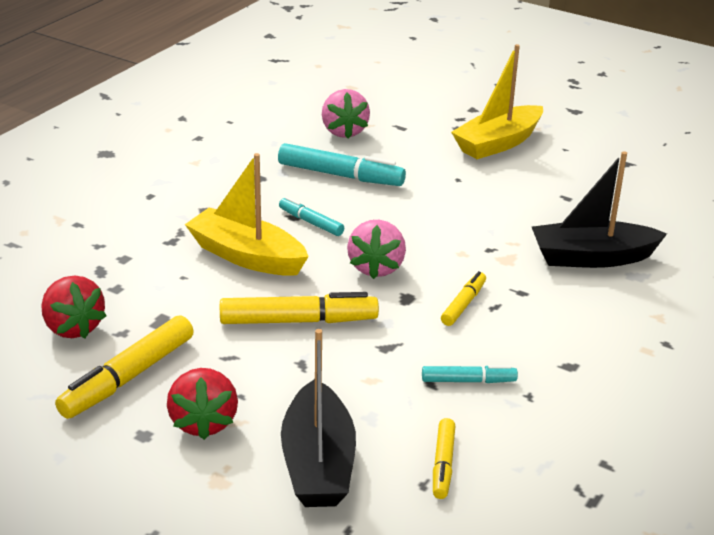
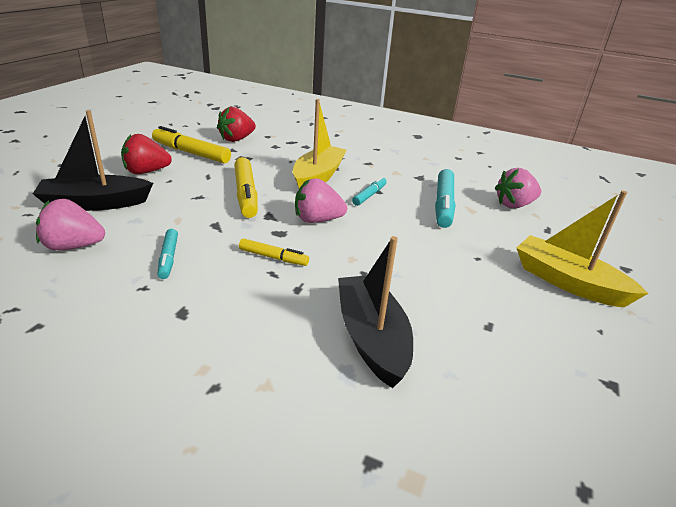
camera: 80 degrees right, 0 degrees up
(443, 464) = (73, 246): yellow marker -> pink strawberry

